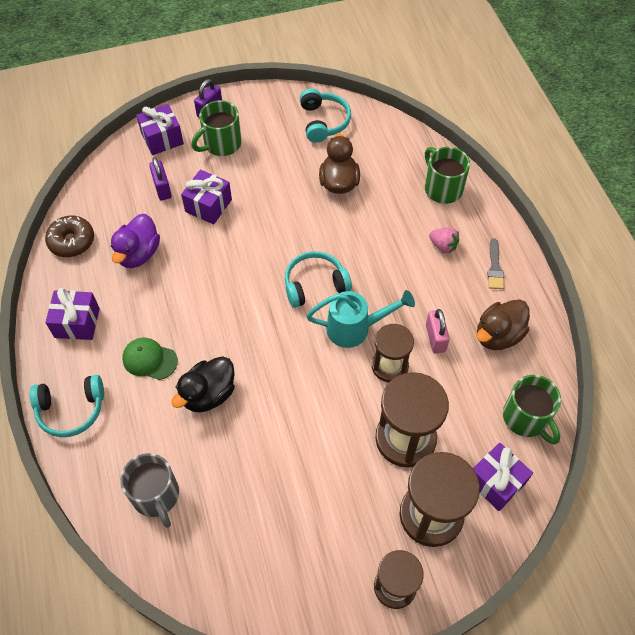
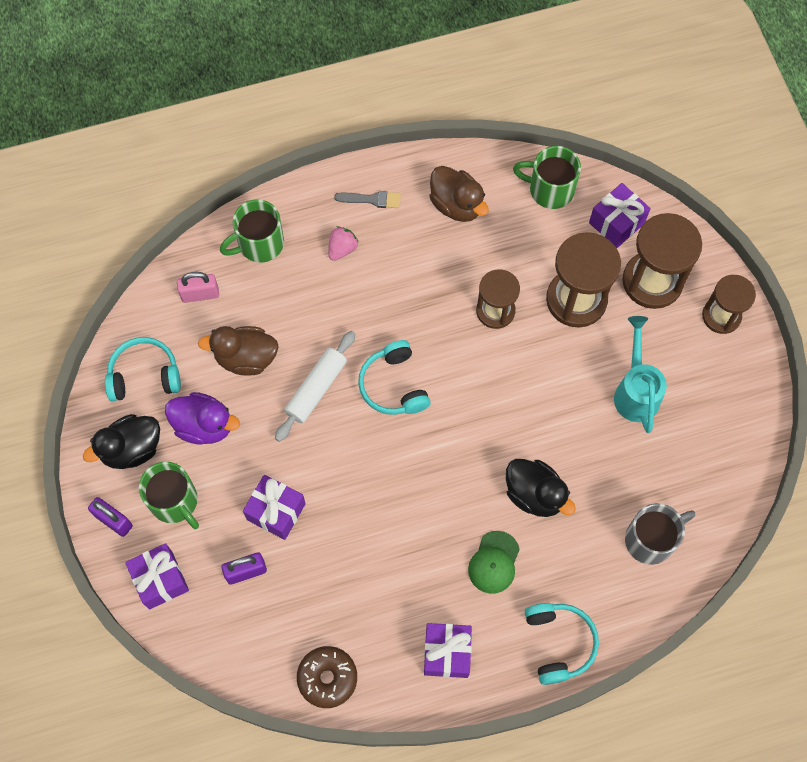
camera: 90 degrees left, 10 degrees up
(138, 254) = (348, 591): purple duck -> purple duck (204, 426)
(264, 117) = (131, 449): none -> black duck
(312, 230) = (316, 389): none -> white rolling pin
(356, 328) = (450, 343): turquoise watering can -> turquoise watering can (635, 390)
(435, 338) = (461, 265): pink padlock -> pink padlock (200, 294)
(526, 418) = (549, 189): green mug -> green mug turned 135 degrees counterclockwise

